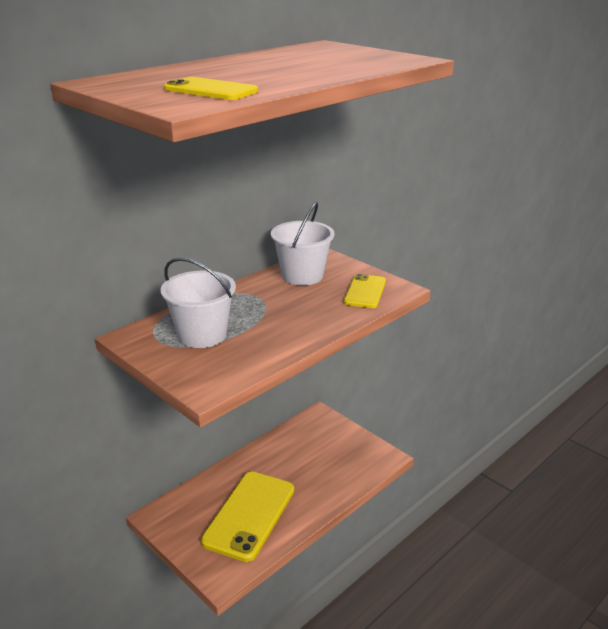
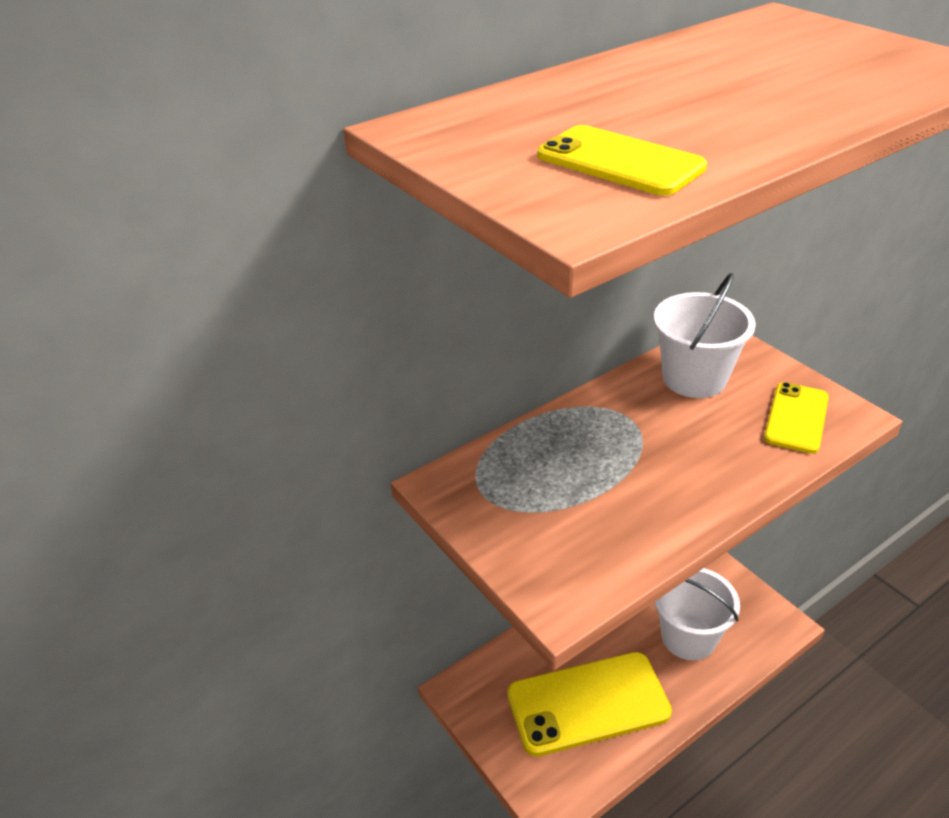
camera: 10 degrees right, 10 degrees up
(202, 335) = (549, 490): white bucket -> white bucket (688, 637)
(249, 515) = (588, 703): yellow phone -> yellow phone turned 45 degrees clockwise

